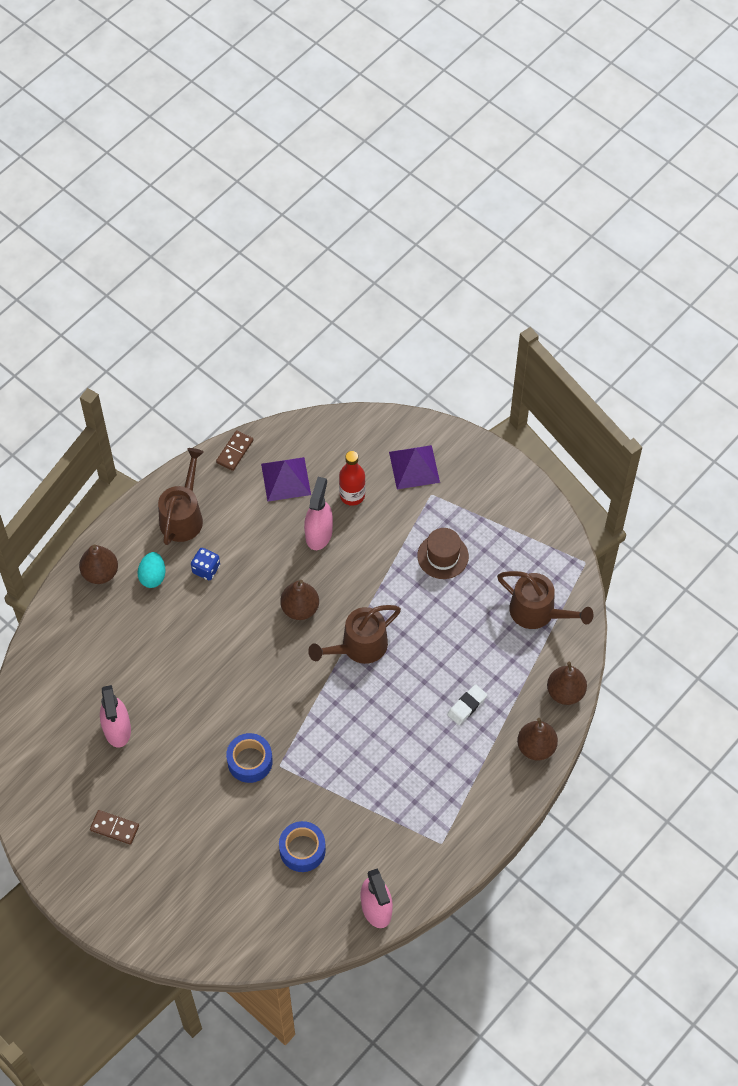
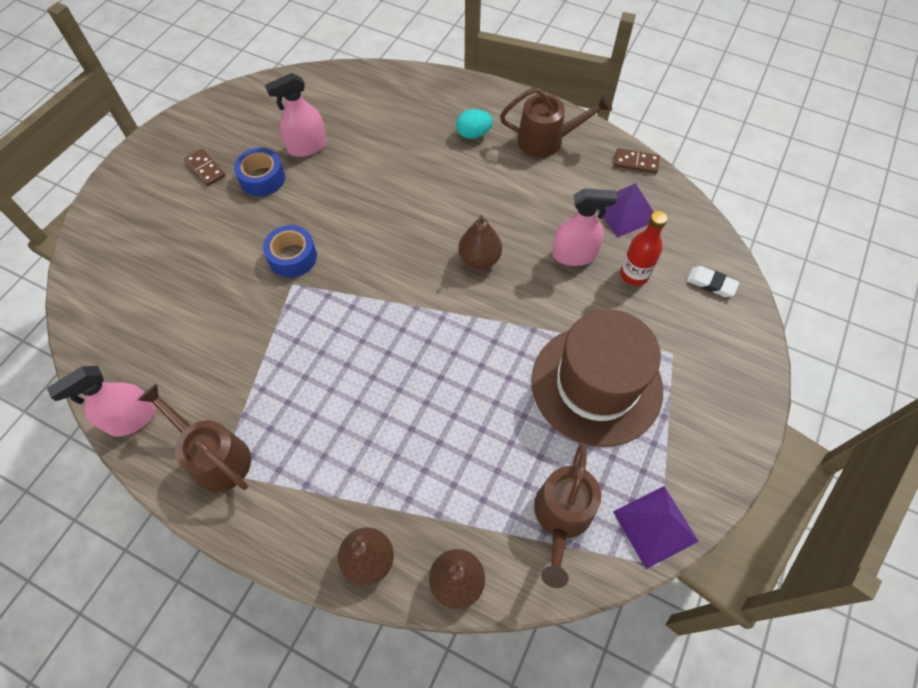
camera: 75 degrees right, 0 degrees up
(100, 573) = (463, 97): brown pear -> none
(114, 828) = (205, 169): brown domino -> brown domino turned 45 degrees counterclockwise
(206, 569) = (496, 171): blue dice -> none
(302, 850) = (197, 328): blue tape -> blue tape (262, 178)
(358, 647) = (450, 324): brown watering can -> brown watering can (214, 456)
(414, 467) = (699, 327): purple pyramid -> purple pyramid (655, 526)
(443, 556) = (596, 384): brown hat -> brown hat, size x2.05
(467, 706) = (406, 459): white eraser -> white eraser (711, 283)

